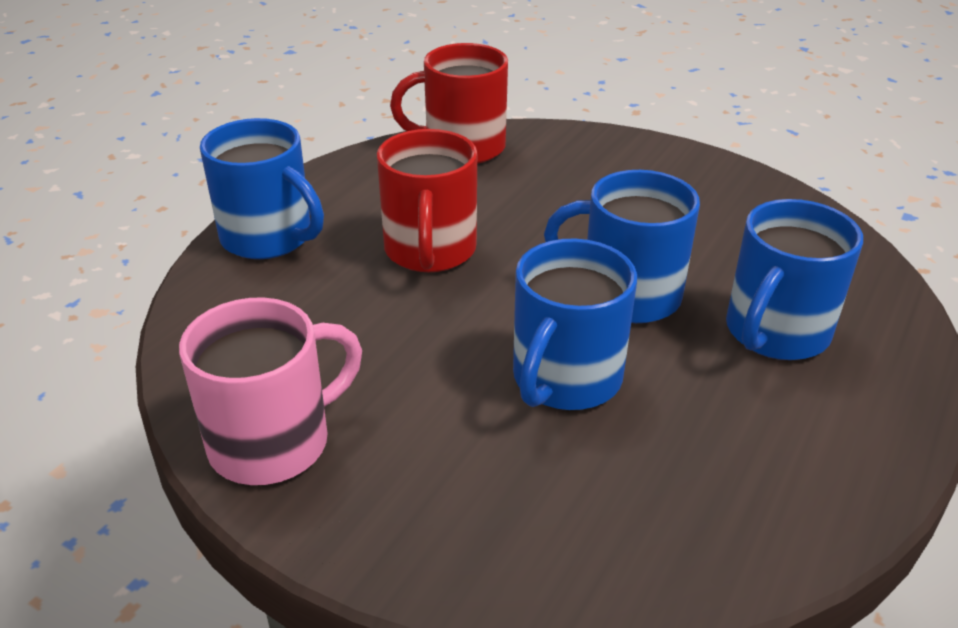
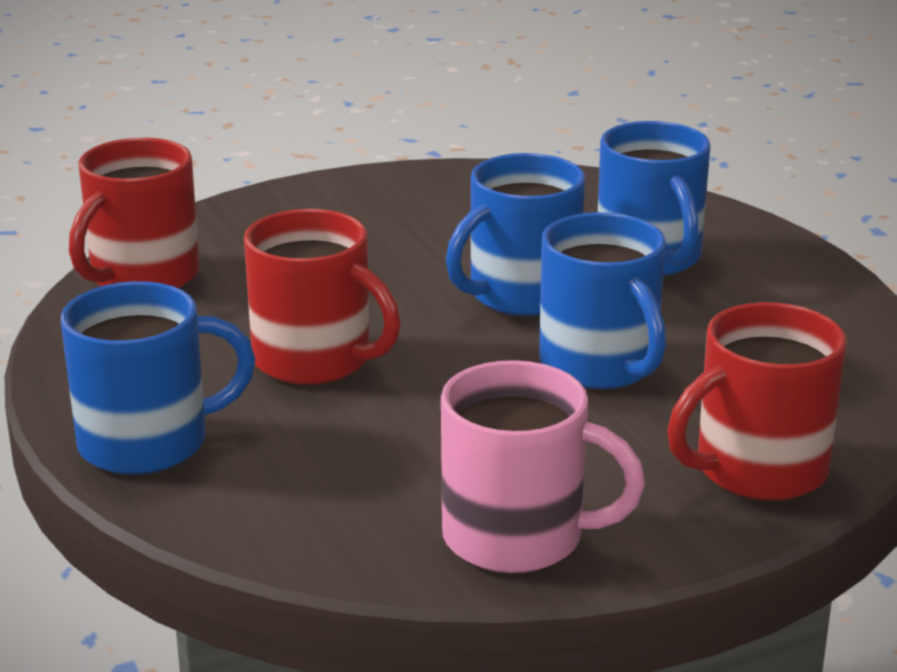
camera: 55 degrees left, 10 degrees down
(273, 442) = (518, 537): pink mug -> pink mug turned 105 degrees clockwise
(487, 541) = (757, 470): none -> red mug

